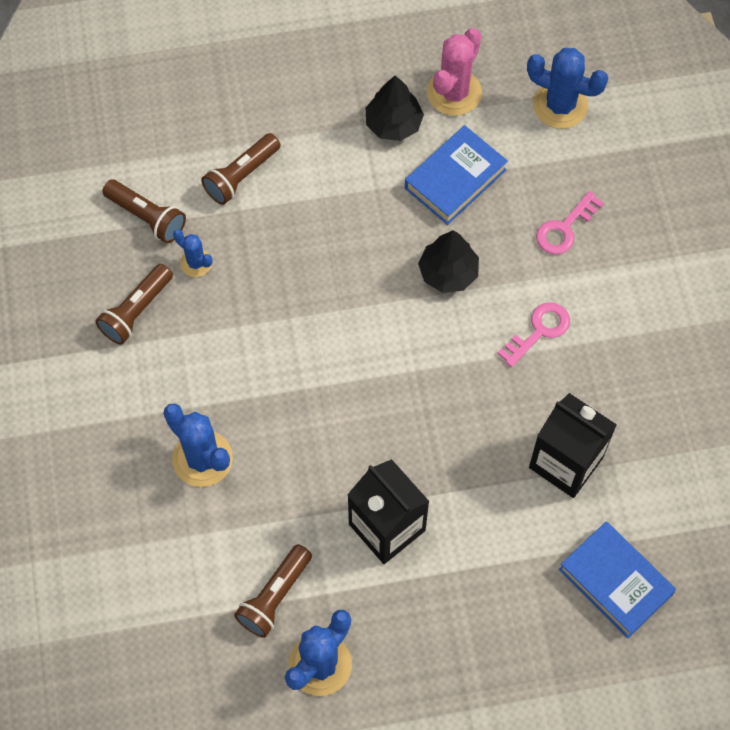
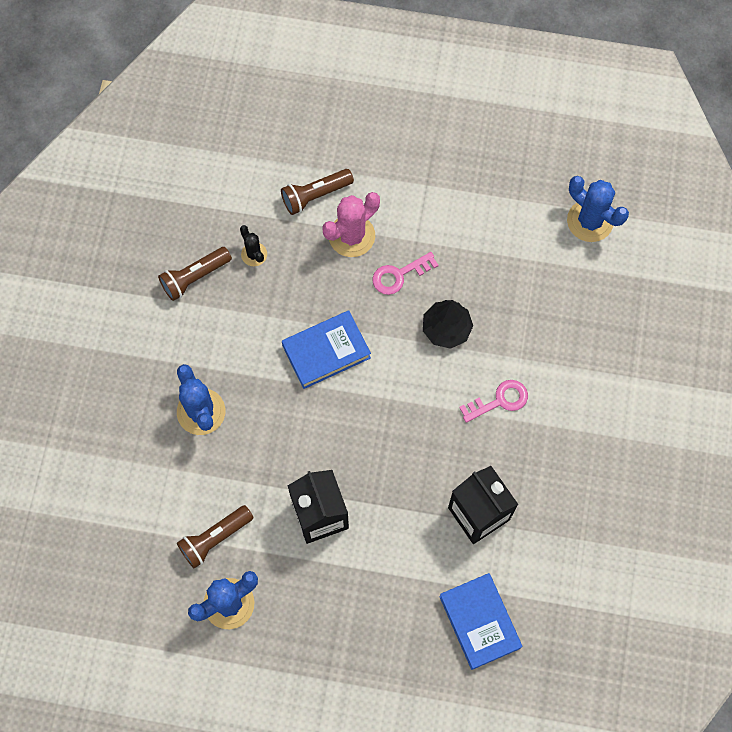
camera: 20 degrees right, 5 degrees up
(147, 217) = (230, 204): brown flashlight -> none
(196, 263) = (254, 254): blue cactus -> black cactus
(393, 124) = (450, 192): black tree -> none
(454, 92) = (509, 182): pink cactus -> pink cactus (351, 236)
(455, 179) = (482, 254): blue book -> blue book (326, 351)
(565, 228) = (553, 324): pink key -> pink key (399, 275)

